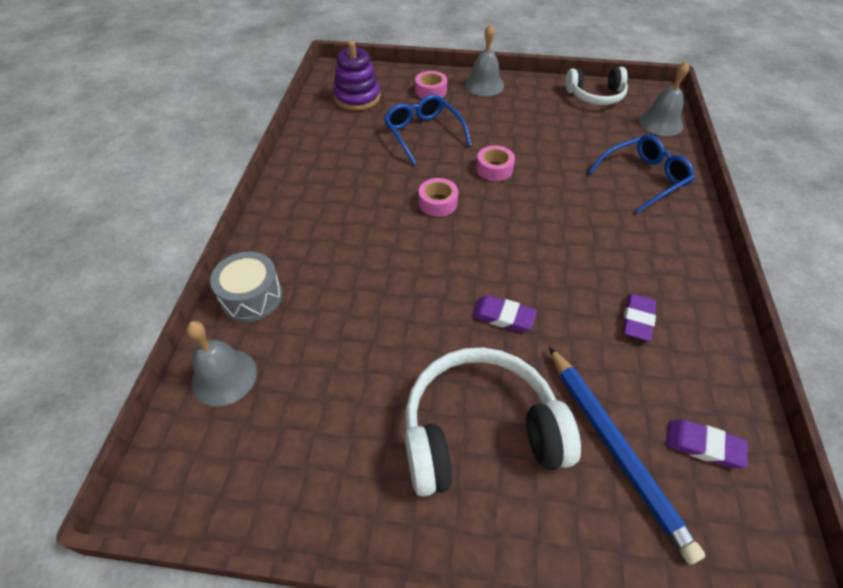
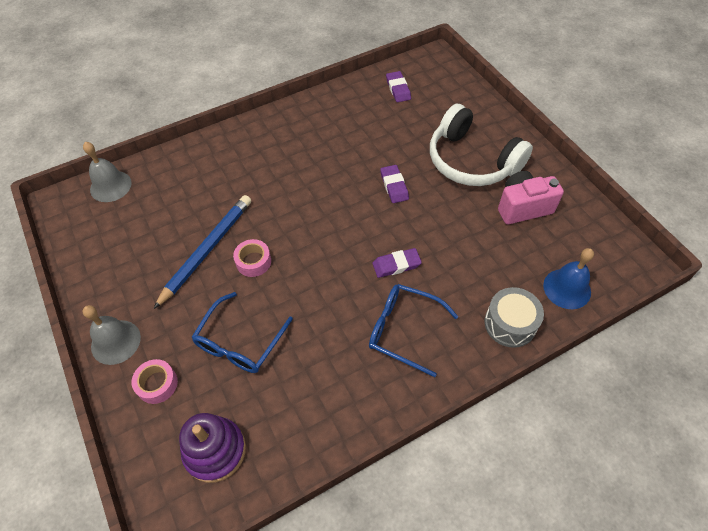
camera: 125 degrees left, 5 degrees up
(224, 377) = (567, 288): grey bell -> blue bell
(356, 428) = (523, 207): none -> pink camera
(438, 203) = (324, 275): pink tape -> none
(595, 95) = (87, 243): white headphones -> none
(615, 449) = (429, 114): blue pencil -> blue pencil (207, 250)
(637, 319) = (342, 132): purple eraser -> purple eraser (396, 265)
(643, 178) = (200, 171): blue glasses -> blue glasses (404, 330)

